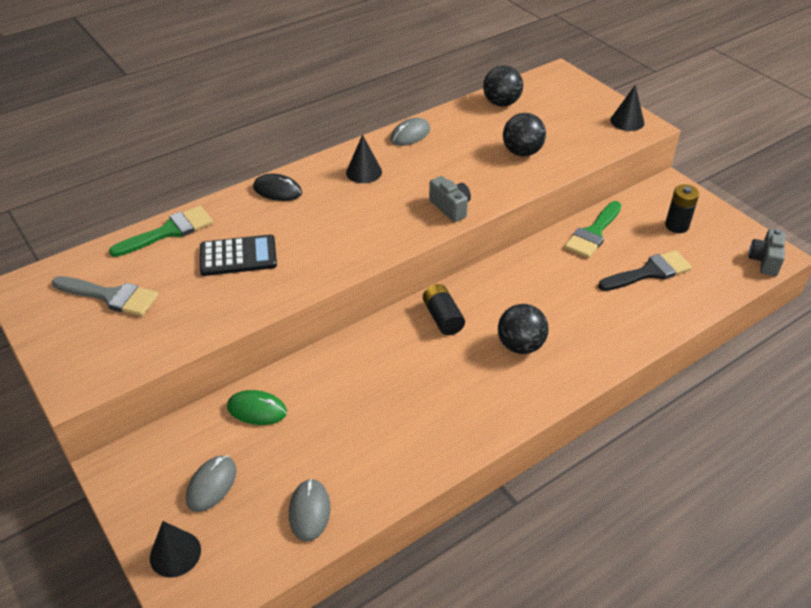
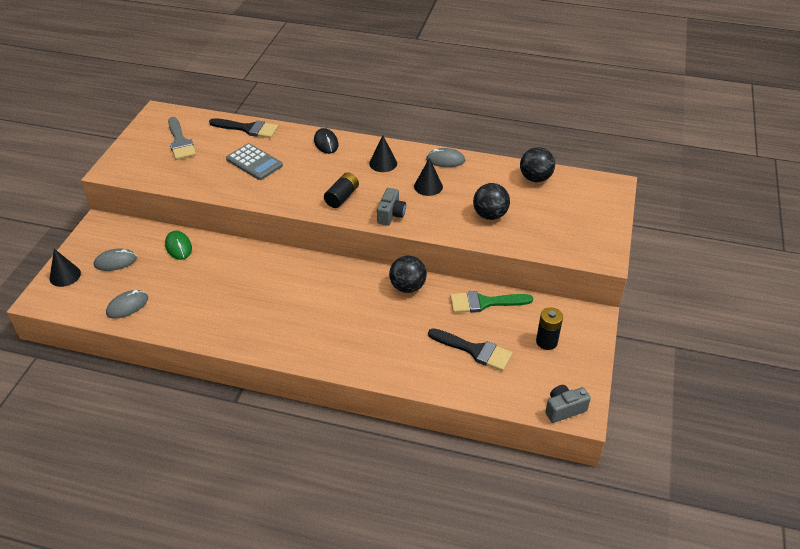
camera: 50 degrees right, 0 degrees up
(169, 231) = (248, 129): green brush -> black brush
(238, 256) = (254, 162): black calculator -> grey calculator
(442, 318) = (321, 276): black battery -> black battery (342, 197)
(520, 345) = (332, 322): black ball -> black ball (407, 287)
(627, 121) = (598, 246): black cone -> black cone (428, 186)

